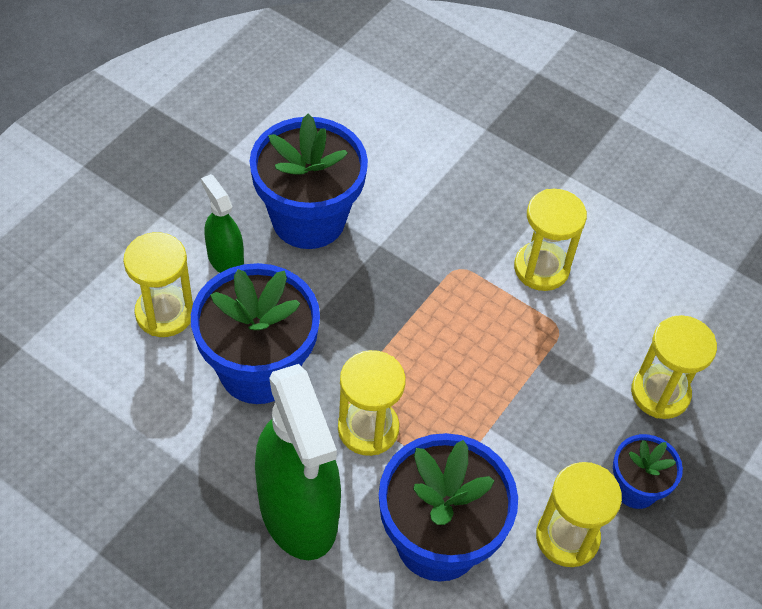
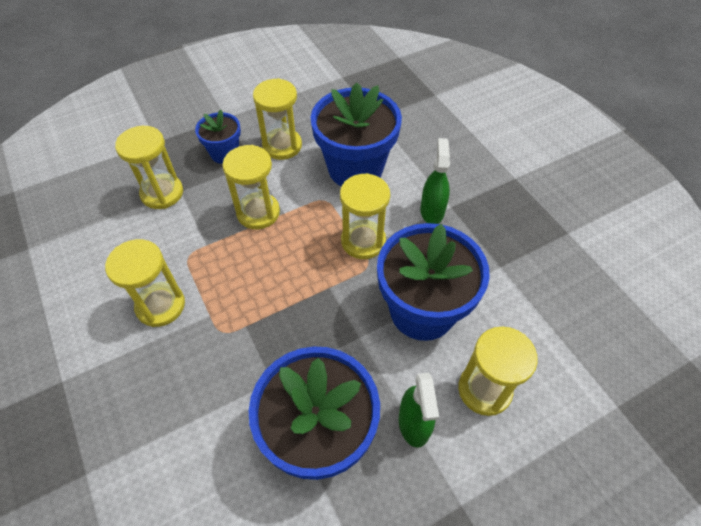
camera: 150 degrees left, 0 degrees up
(298, 511) = (432, 211): green spray bottle -> green spray bottle, size x0.49
(521, 415) = (258, 212): none -> yellow hourglass

